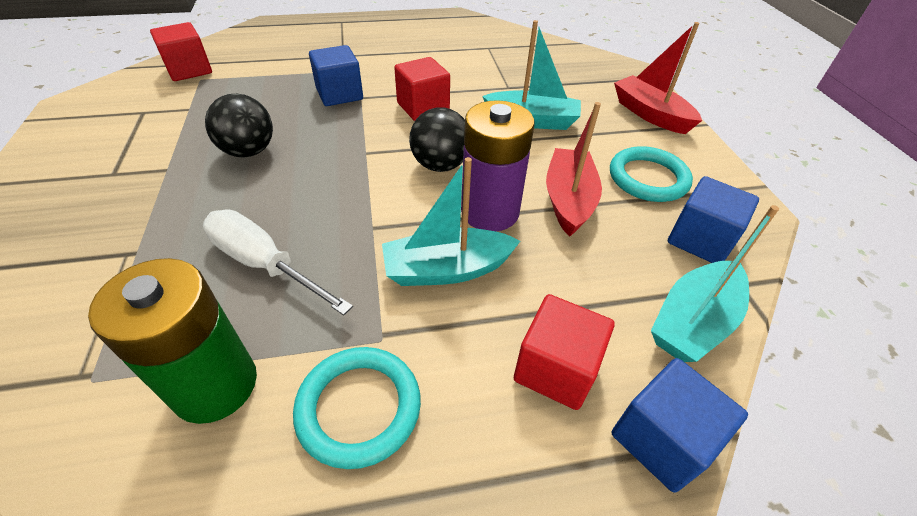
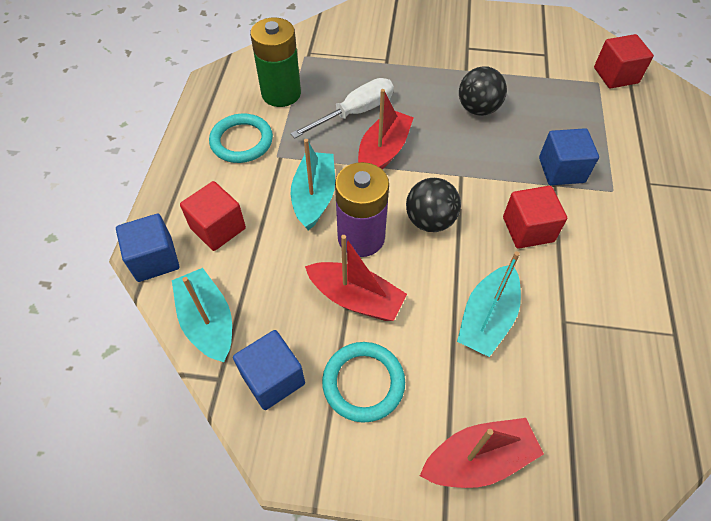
camera: 110 degrees right, 10 degrees up
(342, 219) = (383, 151): none -> red boat

